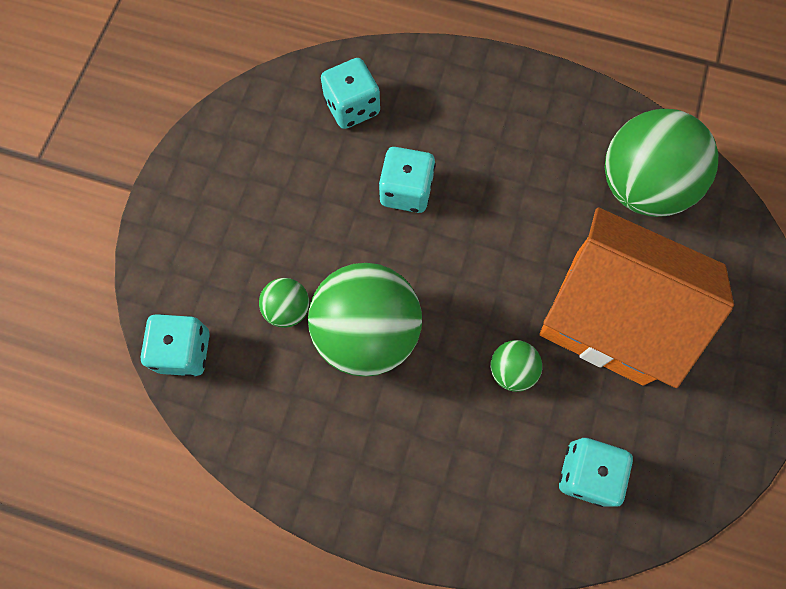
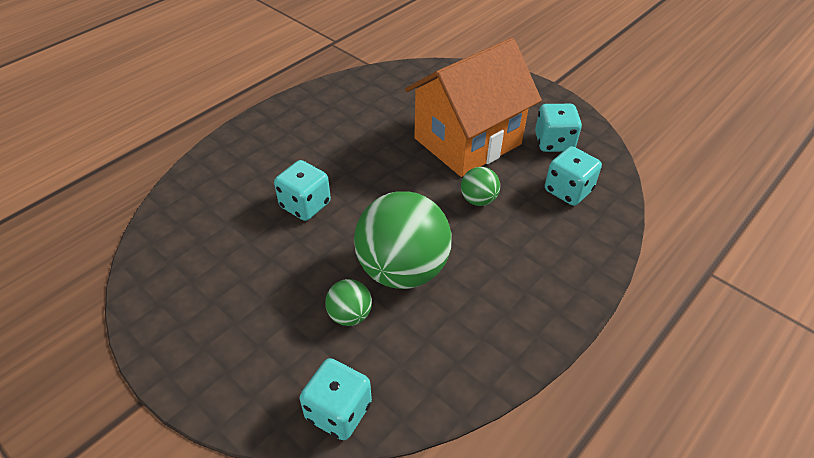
camera: 65 degrees left, 25 degrees down
(352, 107) = (210, 210): turquoise dice -> turquoise dice (554, 142)
(641, 186) = (390, 96): green ball -> none

